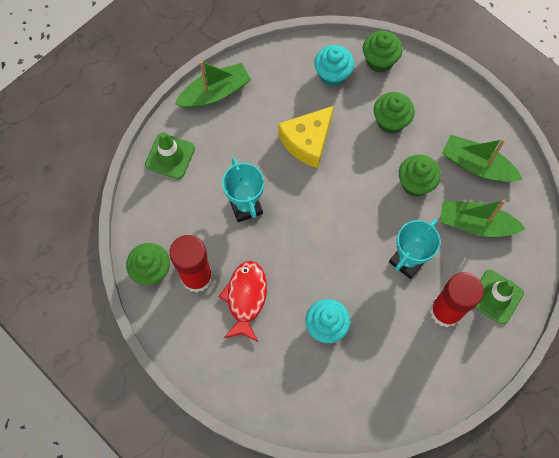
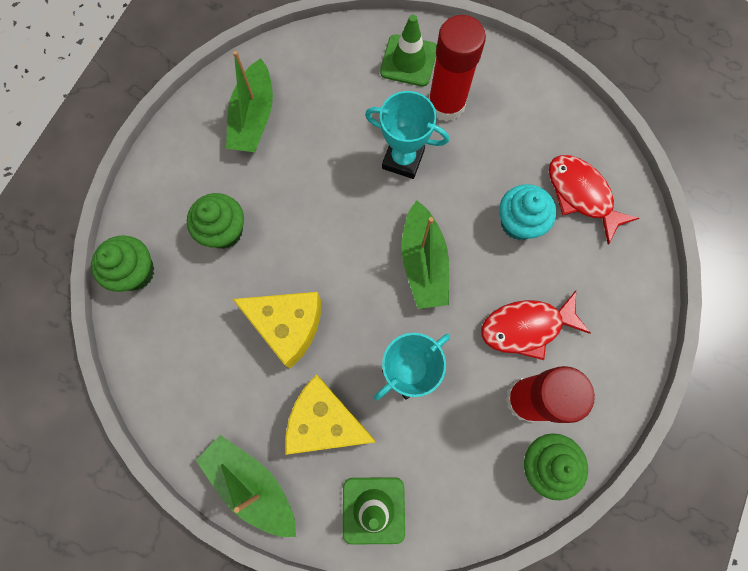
camera: 110 degrees left, 5 degrees up
(235, 145) = (325, 421): none -> yellow cheese
(332, 75) = (175, 326): turquoise cupcake -> none
(332, 385) = (581, 195): none -> red fish
(415, 183) = (301, 178): green cupcake -> none
(475, 224) = (329, 101): green boat -> green boat (423, 263)

